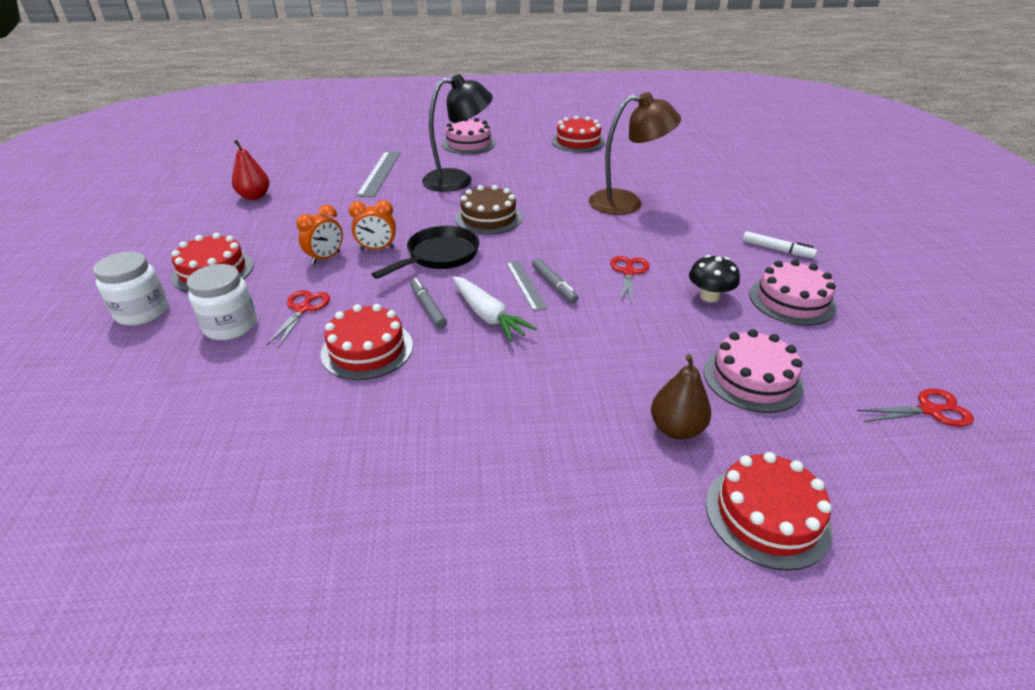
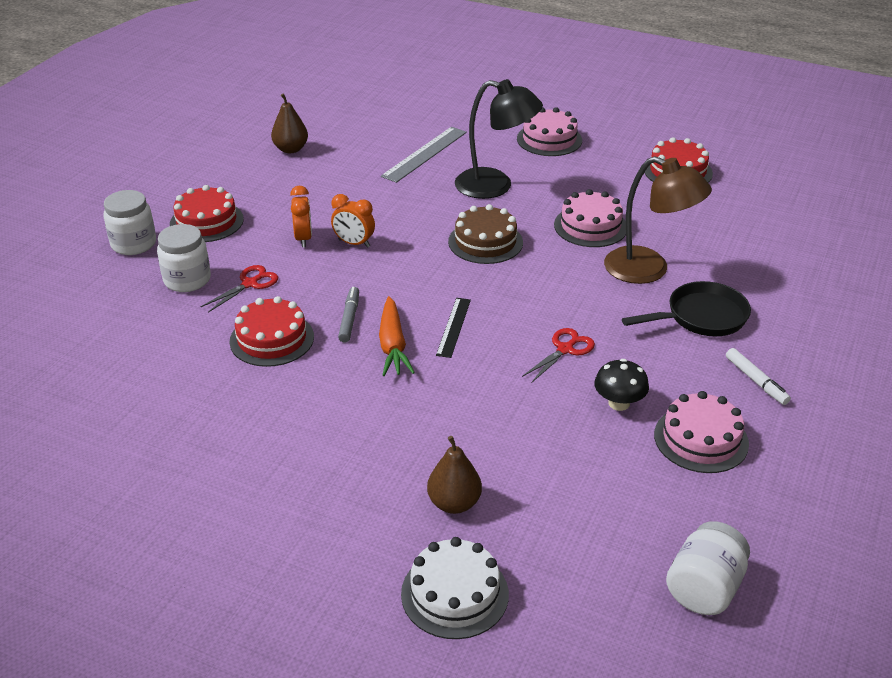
camera: 30 degrees right, 0 degrees up
(254, 196) = (291, 149): red pear -> brown pear
(326, 258) = (303, 238): orange clock -> orange clock turned 75 degrees counterclockwise
(439, 256) = (402, 270): black pan -> black pan (701, 317)
(488, 316) = (393, 345): white carrot -> orange carrot
(525, 284) = (454, 327): grey ruler -> black ruler
(554, 285) = (479, 337): grey marker -> none
(752, 378) = (569, 492): pink cake -> pink cake (590, 226)
(767, 515) = (454, 593): red cake -> white cake
(929, 410) = (704, 588): red scissors -> white jar

